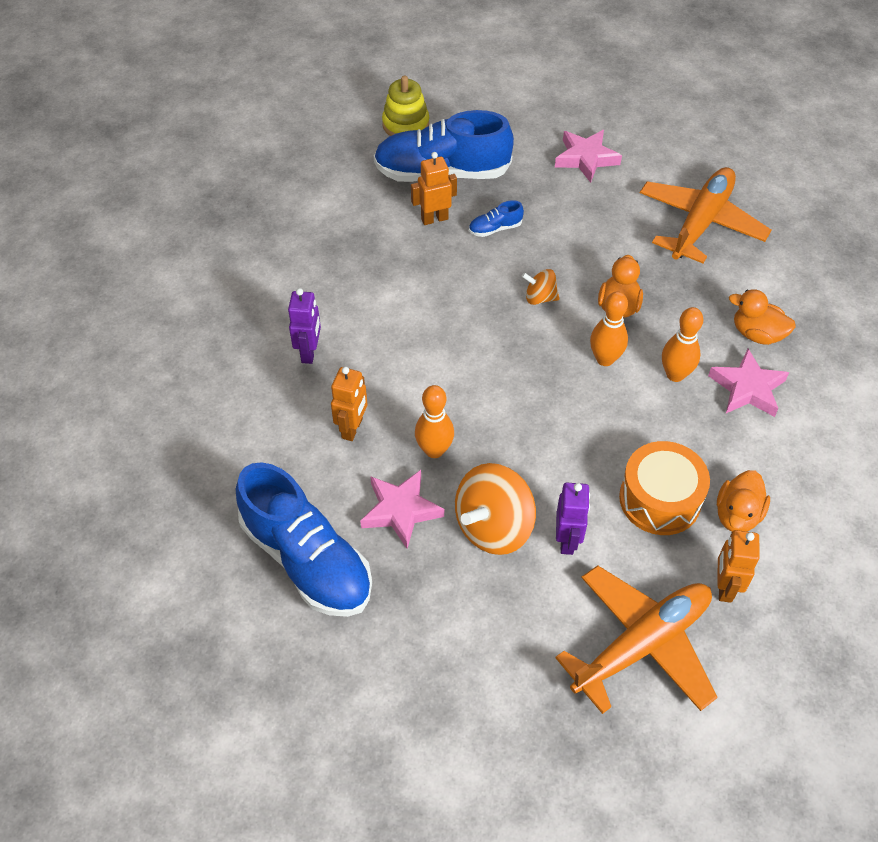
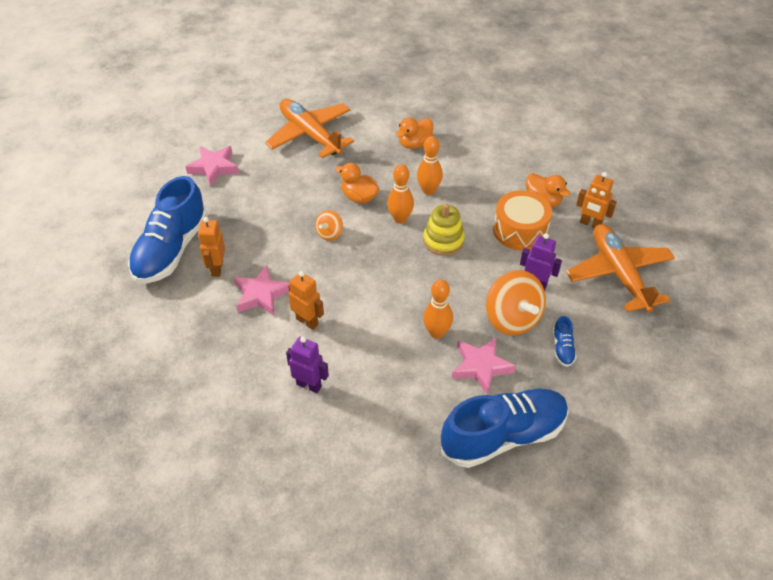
camera: 70 degrees left, 5 degrees down
(352, 428) = (396, 376): orange robot -> orange robot (307, 321)
(405, 124) = (101, 256): yellow stacking toy -> yellow stacking toy (443, 241)
(495, 228) = (249, 237): blue shoe -> blue shoe (562, 348)
(747, 388) = (454, 163): pink star -> pink star (261, 294)

